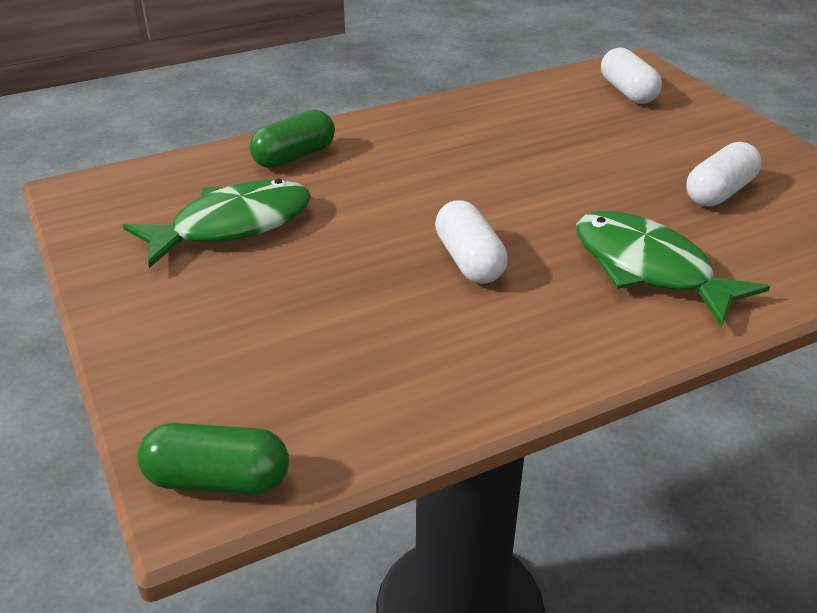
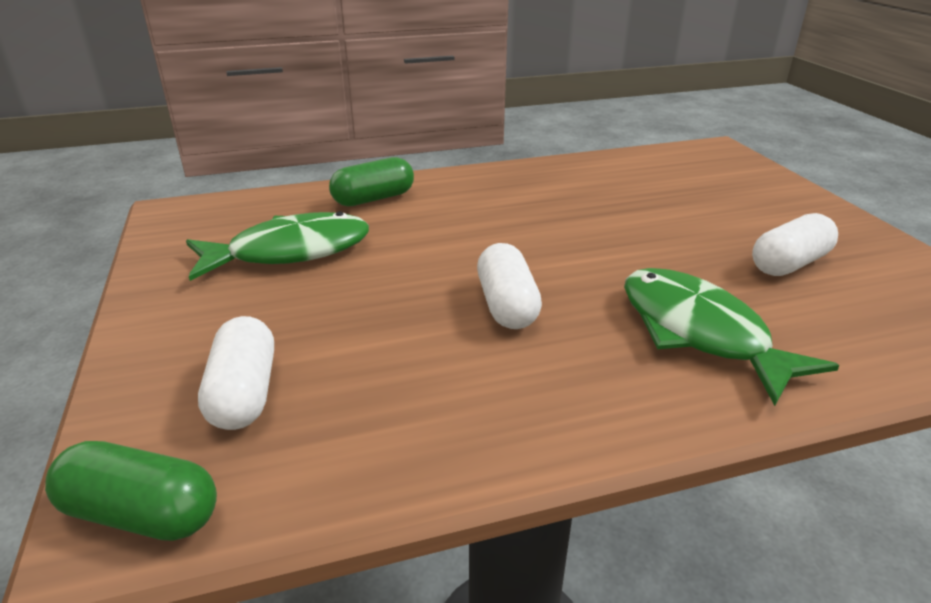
camera: 10 degrees right, 5 degrees down
(627, 92) = (706, 169): white capsule -> white capsule (244, 393)

